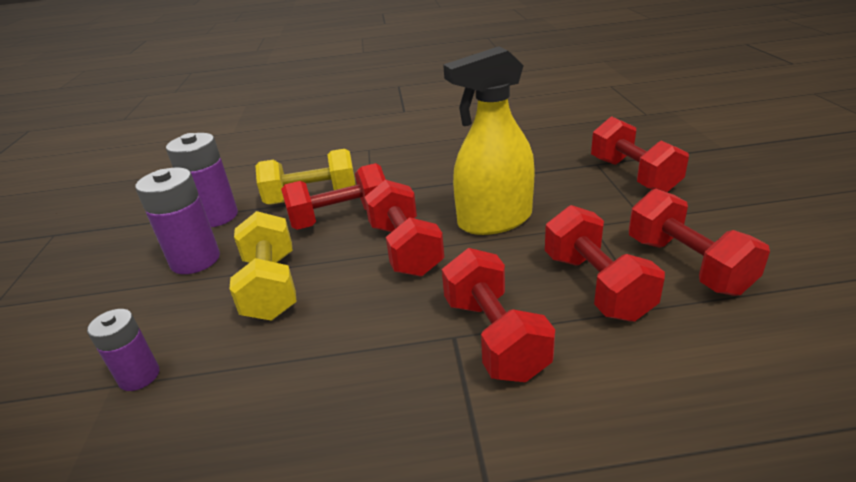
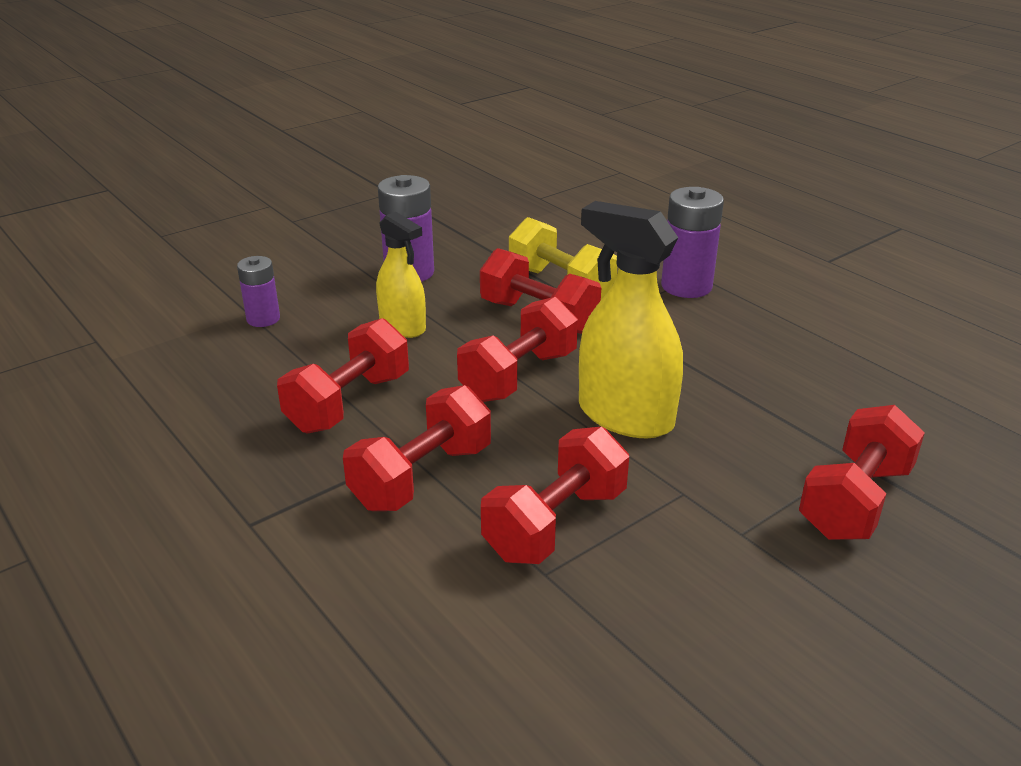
camera: 55 degrees right, 0 degrees up
(216, 216) = (480, 250): purple battery -> purple battery (686, 286)
(271, 287) = (403, 327): yellow dumbbell -> yellow spray bottle
(687, 265) = (657, 590): red dumbbell -> red dumbbell (349, 403)

